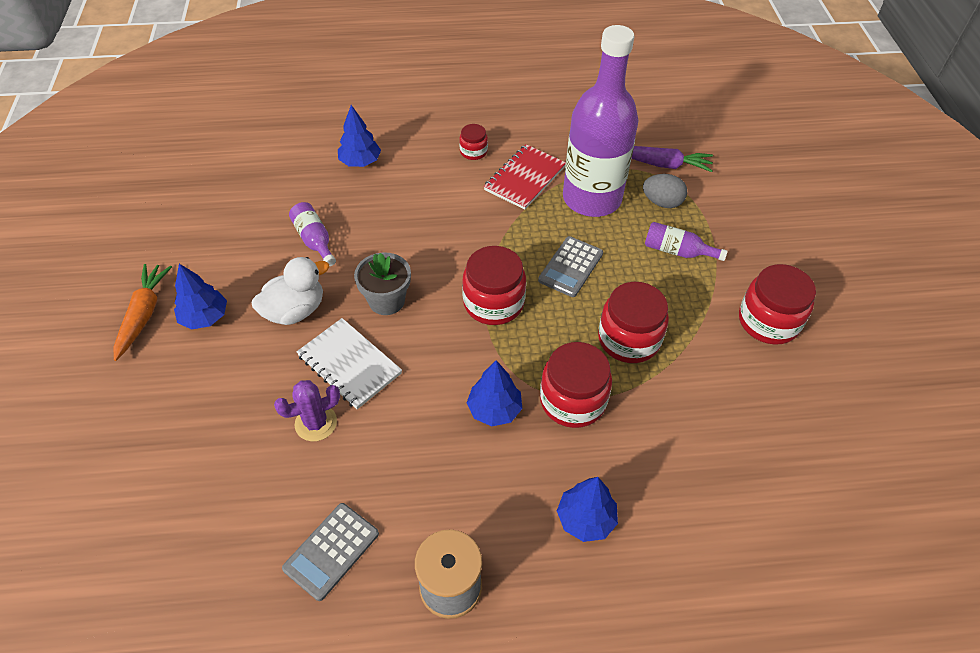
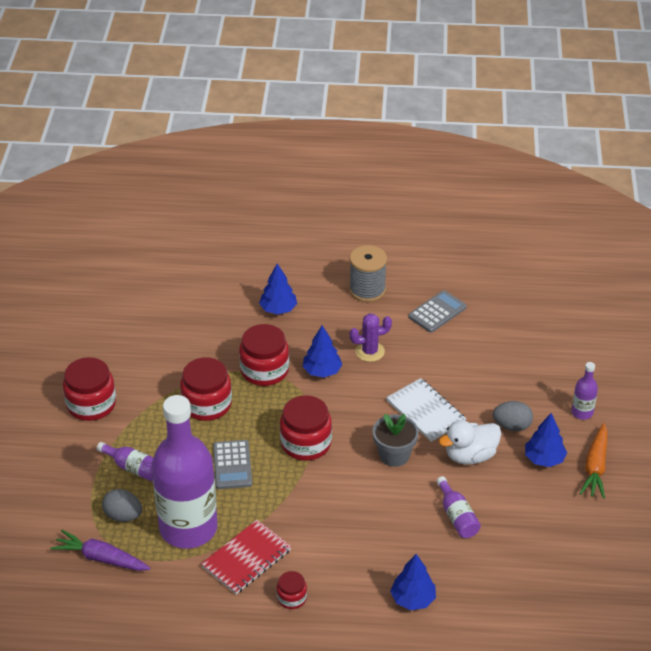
camera: 170 degrees left, 10 degrees down
(139, 389) = (582, 412): none -> purple bottle
(238, 357) = (512, 426): none -> grey egg
(316, 423) = (449, 377): purple cactus -> purple cactus (370, 351)
(570, 267) = (232, 465): grey calculator -> grey calculator turned 135 degrees clockwise

